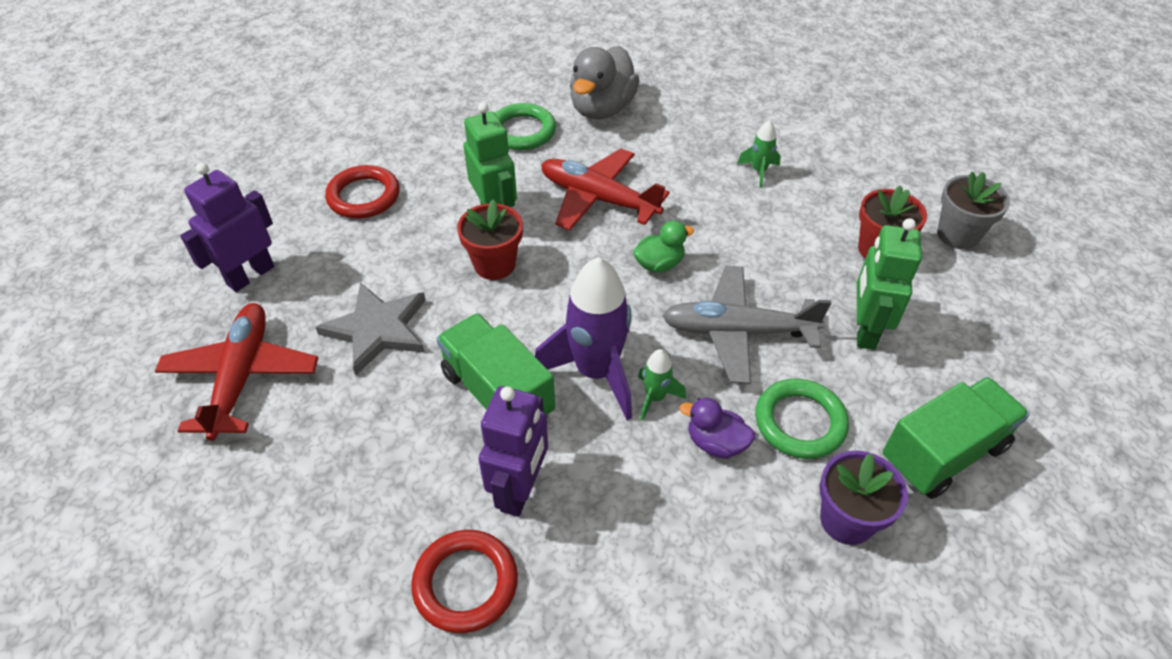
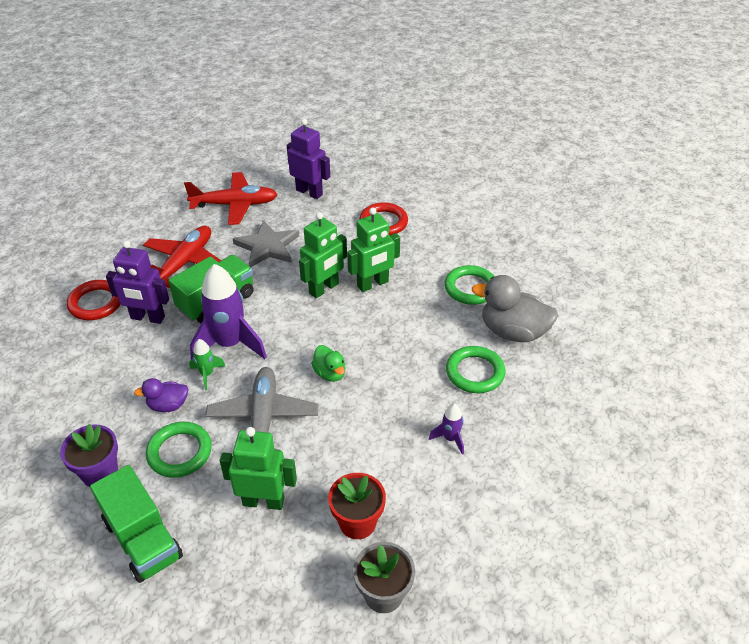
camera: 85 degrees right, 5 degrees down
(494, 264) = (324, 289): red flower pot -> green robot
(598, 199) = (398, 336): red plane -> red plane (184, 263)
(663, 143) = (475, 372): none -> green ring
(715, 443) = (168, 405): purple duck -> purple duck turned 120 degrees counterclockwise
(759, 171) = (450, 438): green rocket -> purple rocket

